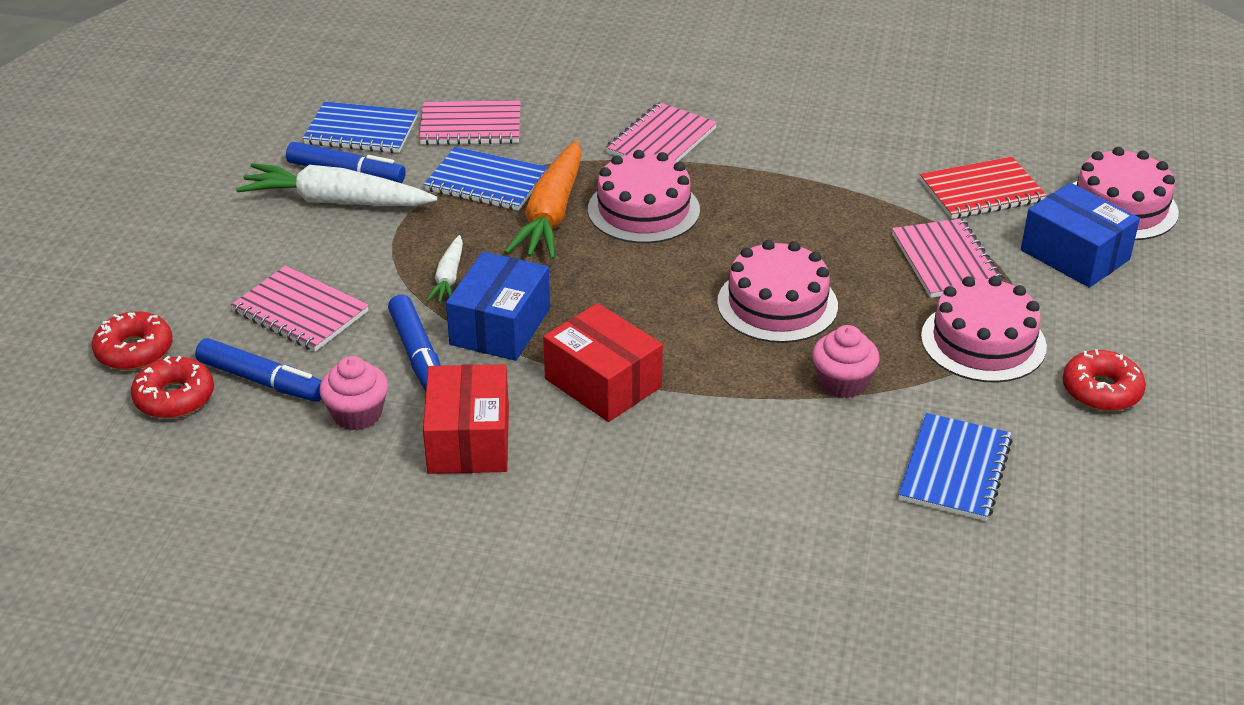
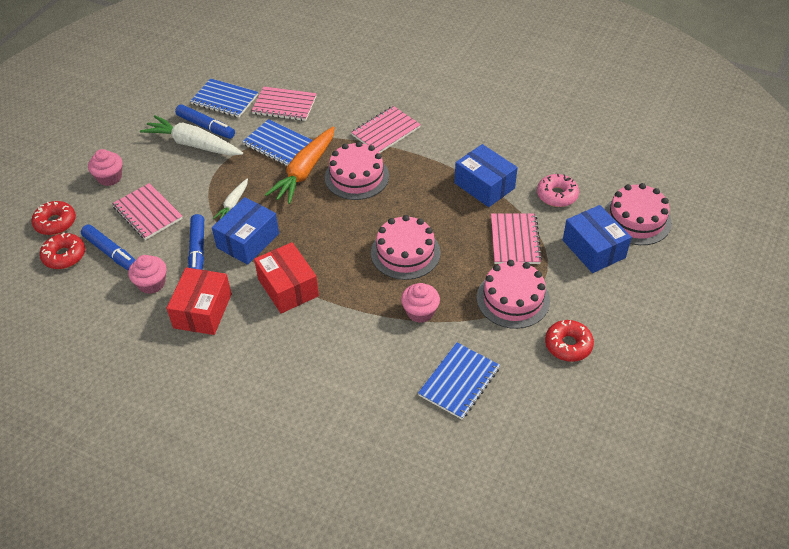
camera: 15 degrees right, 10 degrees up
(205, 270) = (109, 177): none -> pink cupcake
(860, 194) = (484, 185): none -> blue box
(981, 191) = (557, 195): red notebook -> pink donut

